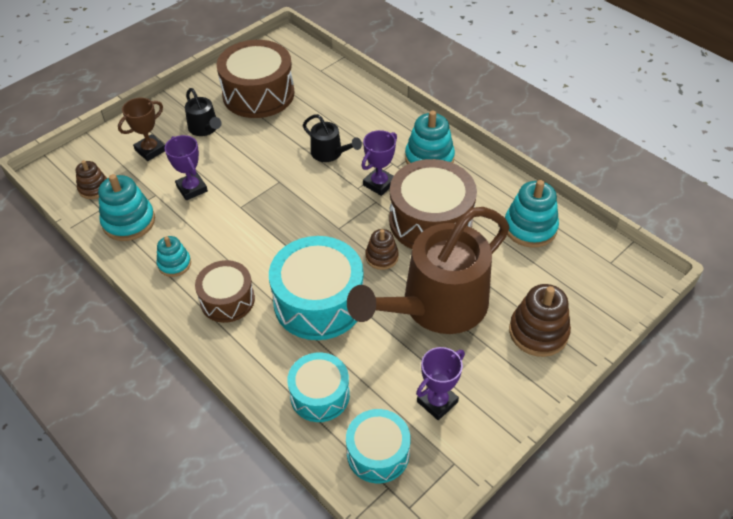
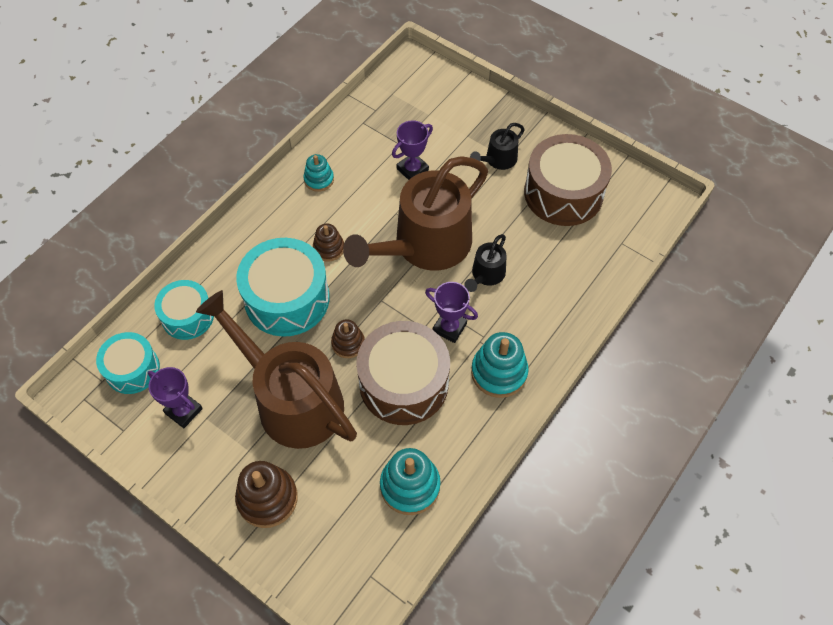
camera: 80 degrees right, 10 degrees up
(94, 188) = (399, 98): brown stacking toy -> brown stacking toy (329, 248)
(129, 221) = (363, 134): turquoise stacking toy -> none
(150, 150) = (457, 125): brown trophy -> none
(227, 300) = (283, 228): brown drum -> none
(285, 189) = (425, 245): none -> brown watering can

